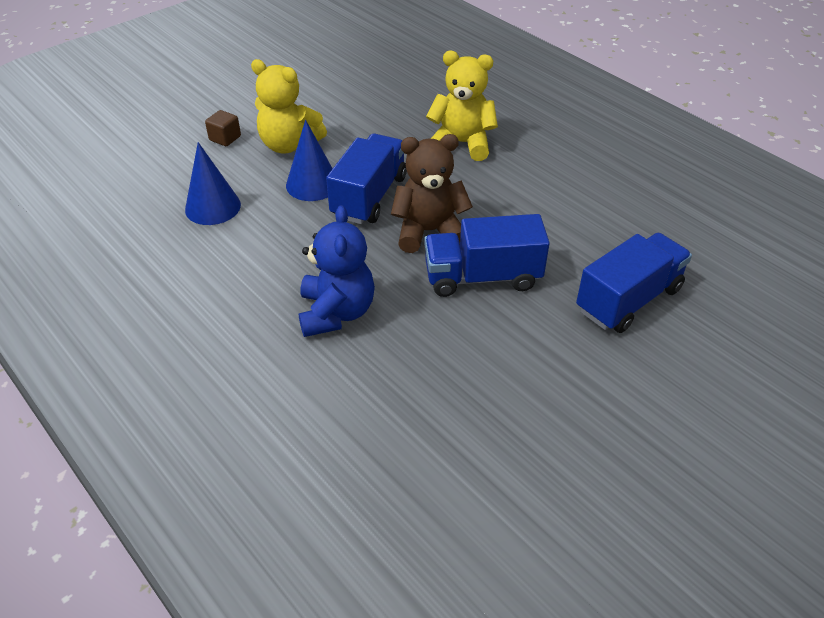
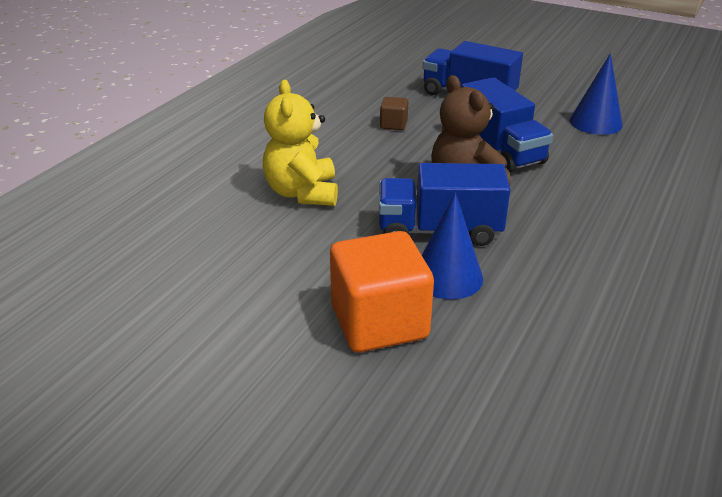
camera: 110 degrees left, 10 degrees down
(213, 207) = (555, 346): blue cone -> blue cone (595, 122)
(225, 138) = (401, 397): brown cube -> brown cube (393, 124)
(289, 145) = (379, 322): yellow teddy bear -> orange cube
(336, 313) = (616, 208): blue teddy bear -> none

